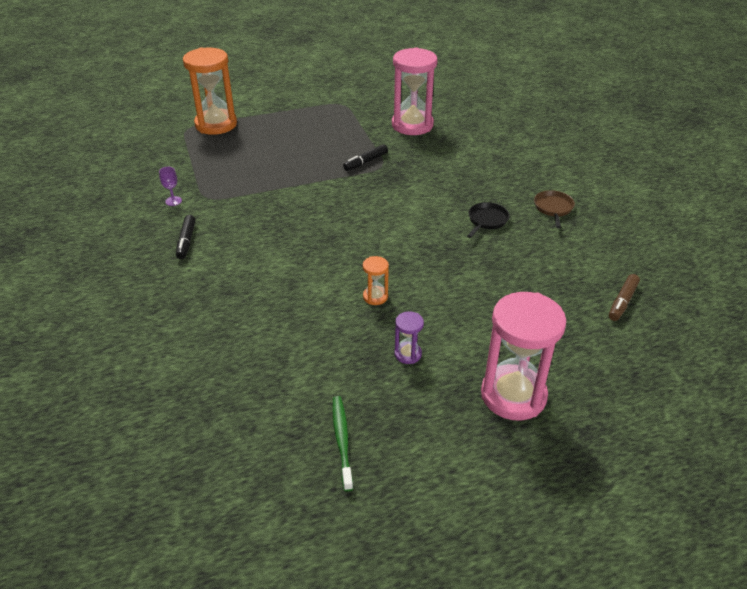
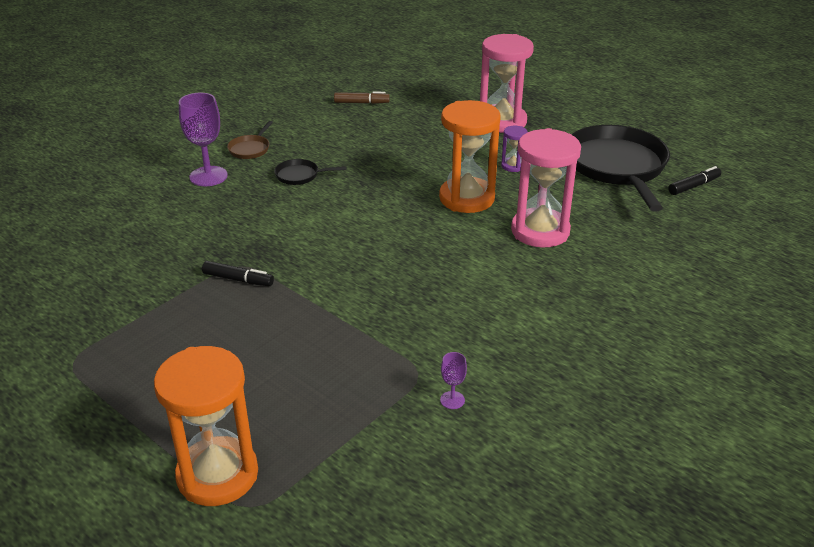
camera: 120 degrees left, 5 degrees down
(186, 241) = (511, 344): black marker -> black marker (693, 186)
(342, 440) = (617, 167): green toothbrush -> black pan
(375, 297) = (466, 198): orange hourglass -> orange hourglass, size x2.25
(412, 125) = (115, 275): pink hourglass -> pink hourglass (540, 231)
(517, 179) = (208, 176): none -> purple goblet
(553, 208) = (250, 149): brown pan -> brown pan turned 45 degrees counterclockwise

